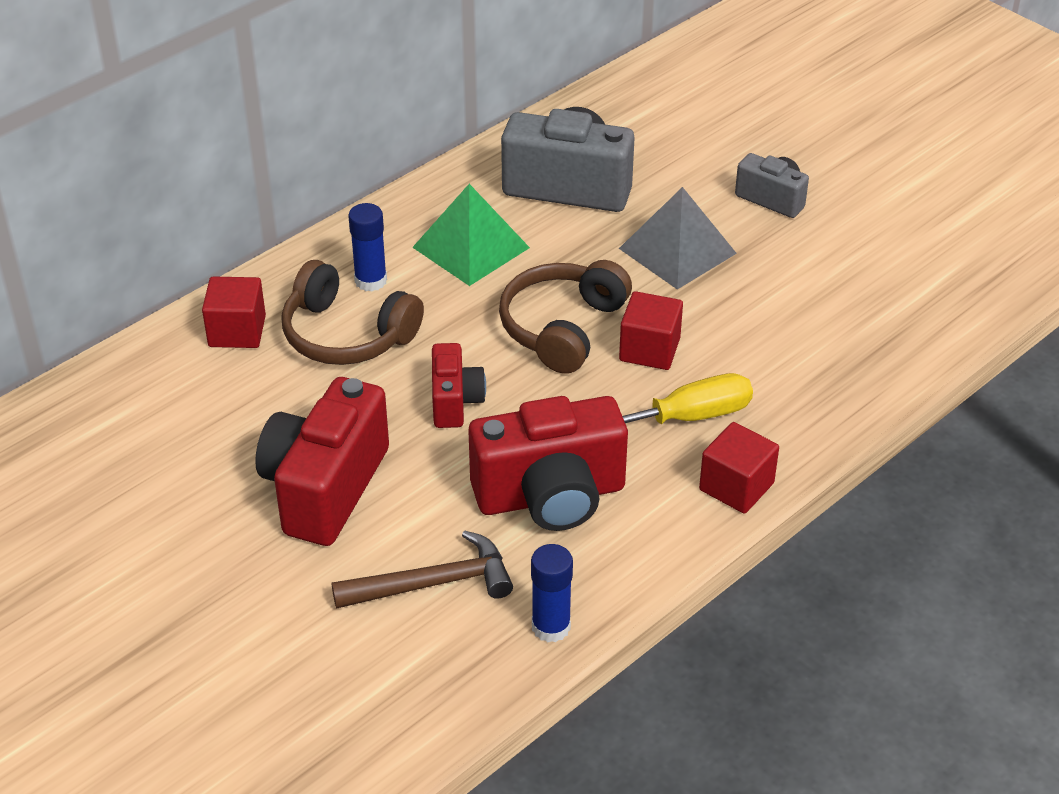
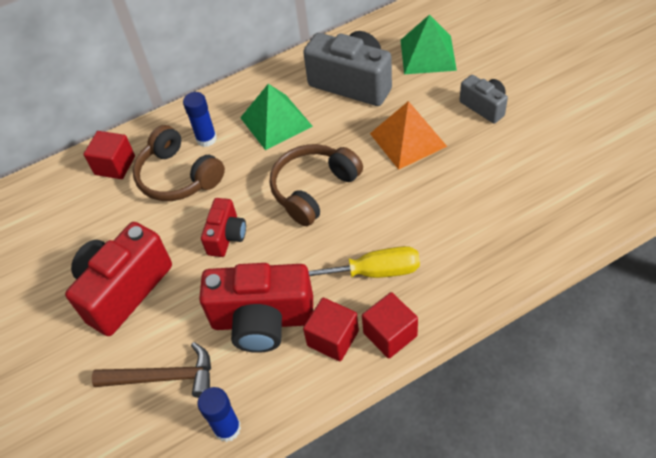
camera: 20 degrees right, 10 degrees up
(649, 349) = (365, 214): red cube -> red cube (333, 338)
(668, 139) = (428, 54): none -> green pyramid
(677, 250) = (408, 139): grey pyramid -> orange pyramid

